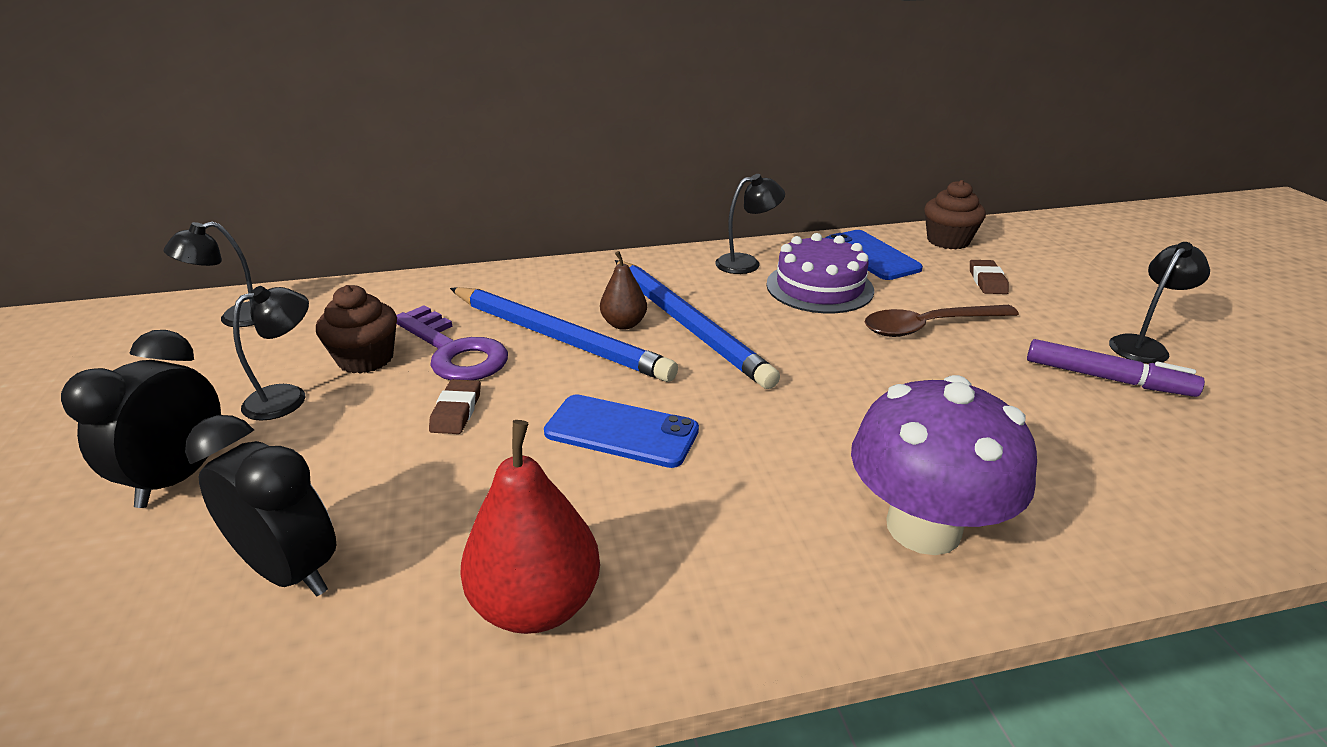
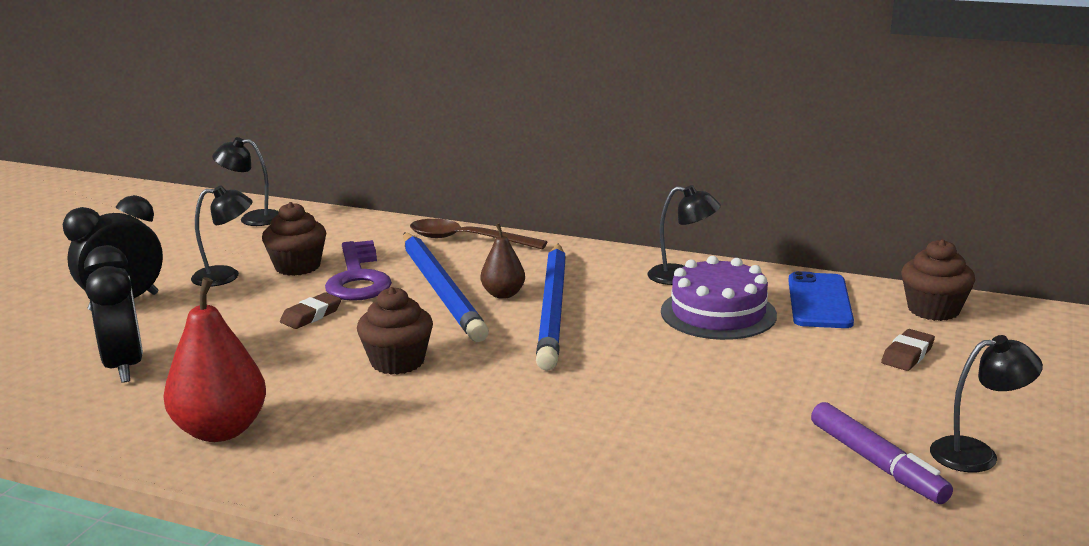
camera: 35 degrees right, 10 degrees down
(621, 432) = (397, 362): blue phone -> brown cupcake
(923, 527) = (517, 489): purple mushroom -> none
(929, 327) = (769, 372): brown spoon -> brown spoon (467, 240)

